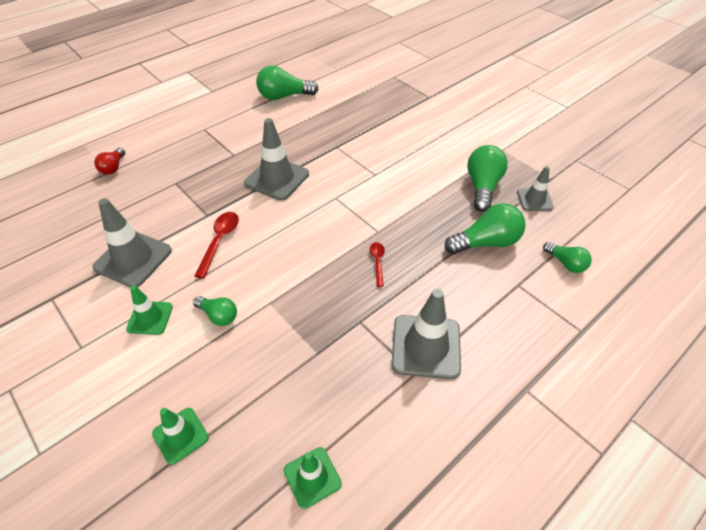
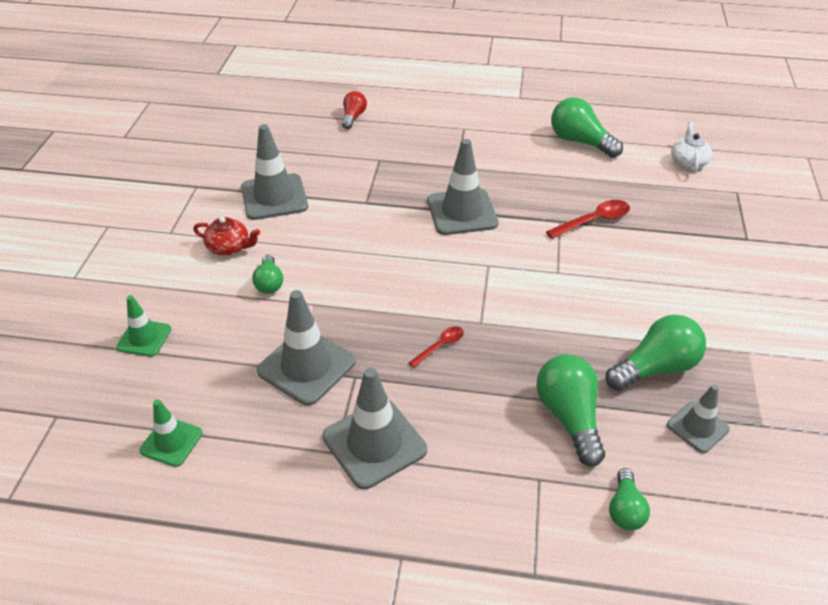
camera: 50 degrees right, 5 degrees down
(113, 167) = (353, 117): red light bulb -> red light bulb turned 135 degrees clockwise
(150, 318) = (229, 247): green traffic cone -> red teapot
(219, 241) = (346, 229): red spoon -> red spoon (593, 221)
(323, 343) = (306, 366): none -> grey traffic cone
(352, 75) = (688, 162): none -> white teapot
(486, 242) = (569, 417): green light bulb -> green light bulb turned 135 degrees counterclockwise

